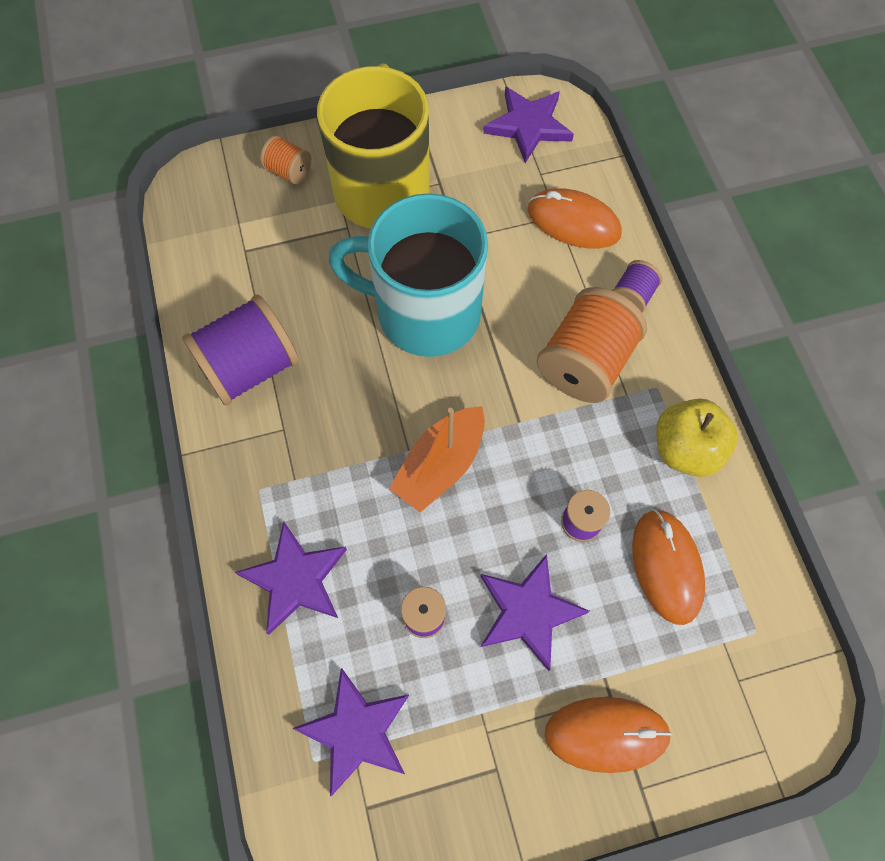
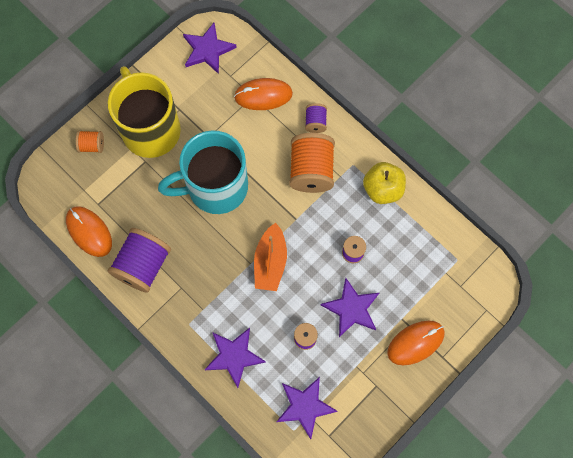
camera: 30 degrees left, 5 degrees up
(666, 567) = (403, 252): orange mouse -> orange mouse (89, 232)

